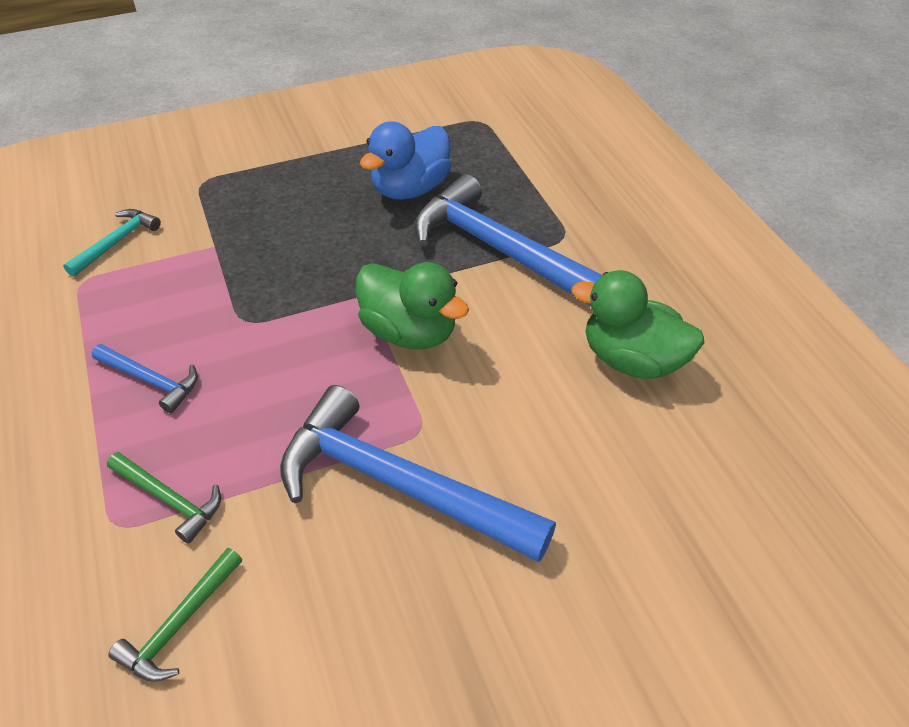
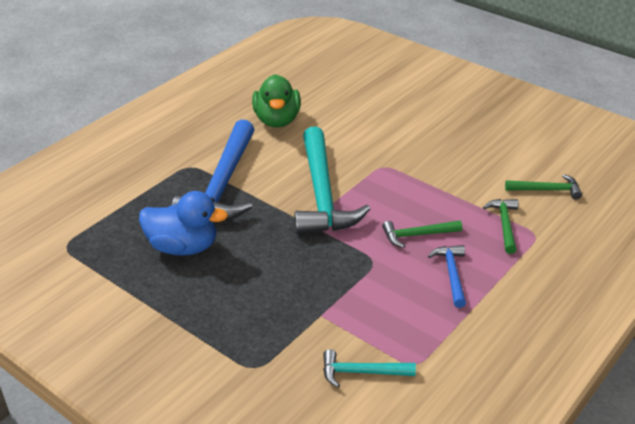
camera: 120 degrees left, 10 degrees down
(246, 386) = (417, 235): none -> green hammer
(398, 484) = (420, 161): blue hammer -> none
(409, 332) = (322, 194): green duck -> turquoise hammer

